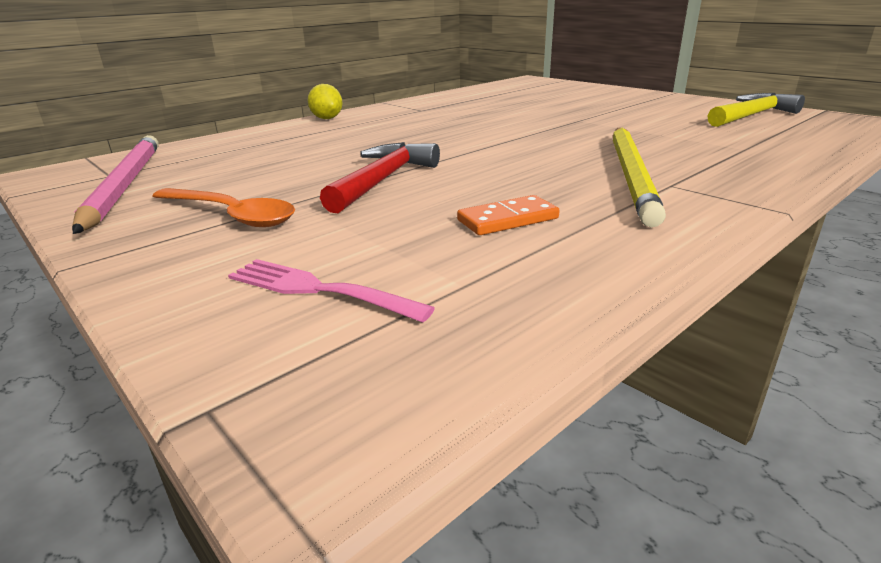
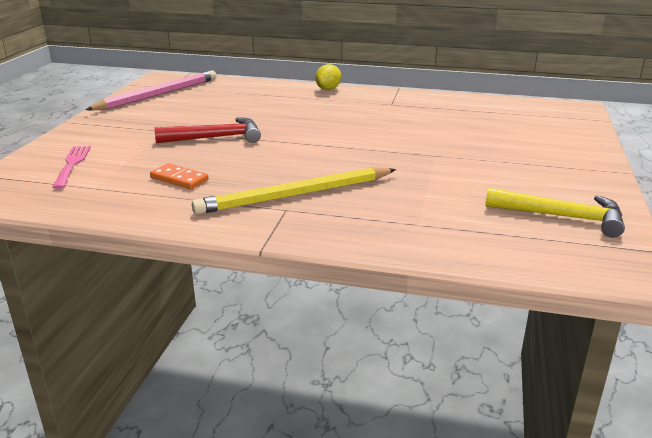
camera: 55 degrees right, 0 degrees up
(231, 215) = (137, 126): orange spoon -> none

